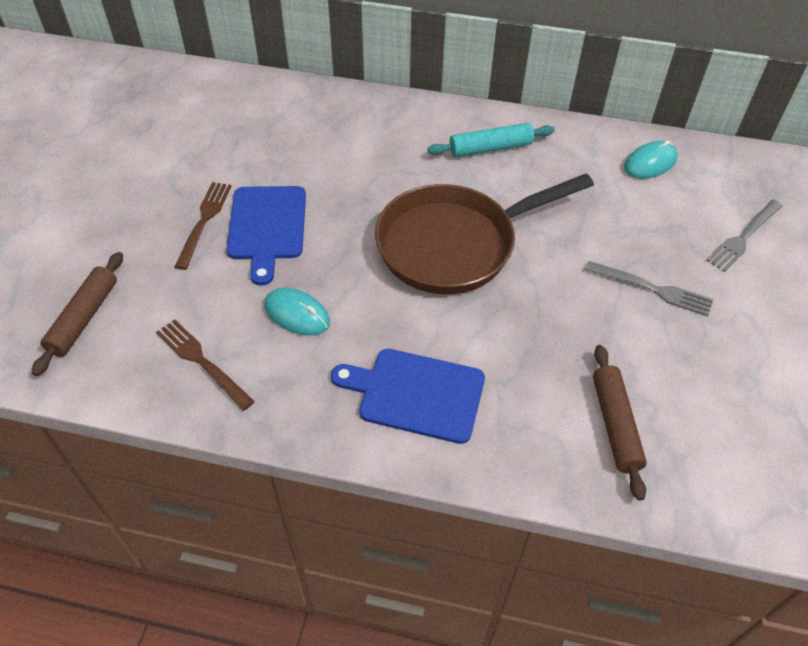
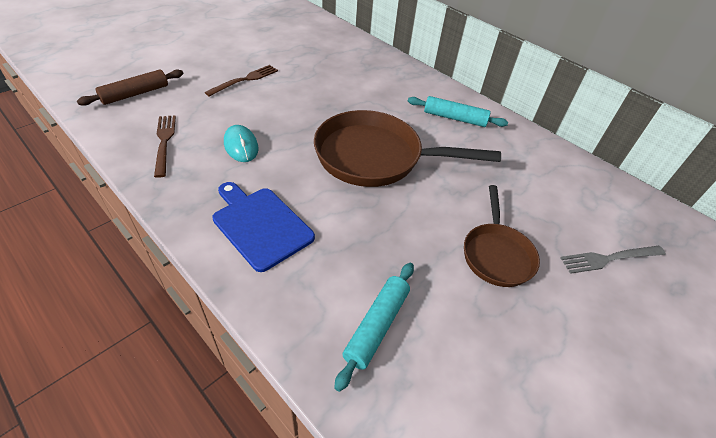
camera: 30 degrees right, 5 degrees down
(267, 227) = (274, 97): blue cutting board -> none
(615, 424) = (377, 326): brown rolling pin -> turquoise rolling pin
(650, 163) = (568, 176): turquoise mouse -> none
(654, 289) = (497, 254): grey fork -> brown pan

